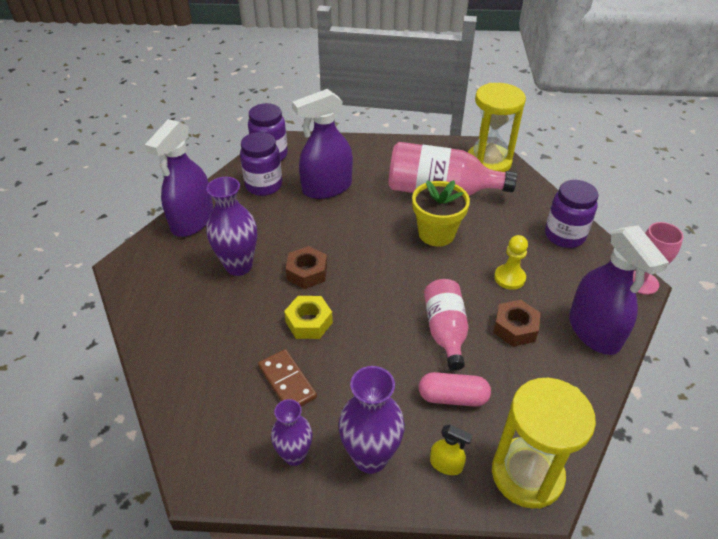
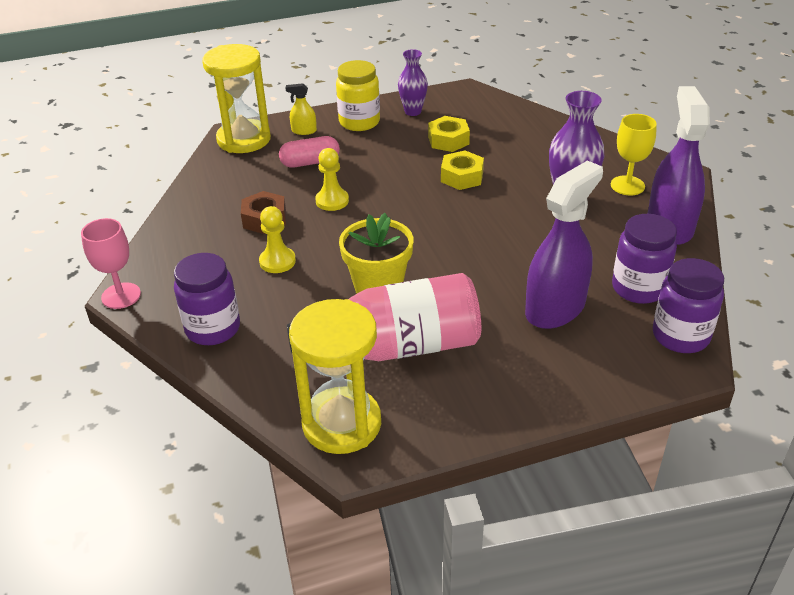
camera: 160 degrees right, 5 degrees down
(179, 265) = (627, 185): none -> yellow goblet
(287, 382) = (448, 140): brown domino -> yellow nut
(307, 272) = (497, 212): brown nut -> none
(370, 457) = (359, 122): purple vase -> yellow jar
(445, 331) = (332, 201): pink bottle -> yellow pawn
(594, 331) = (184, 236): purple spray bottle -> none

